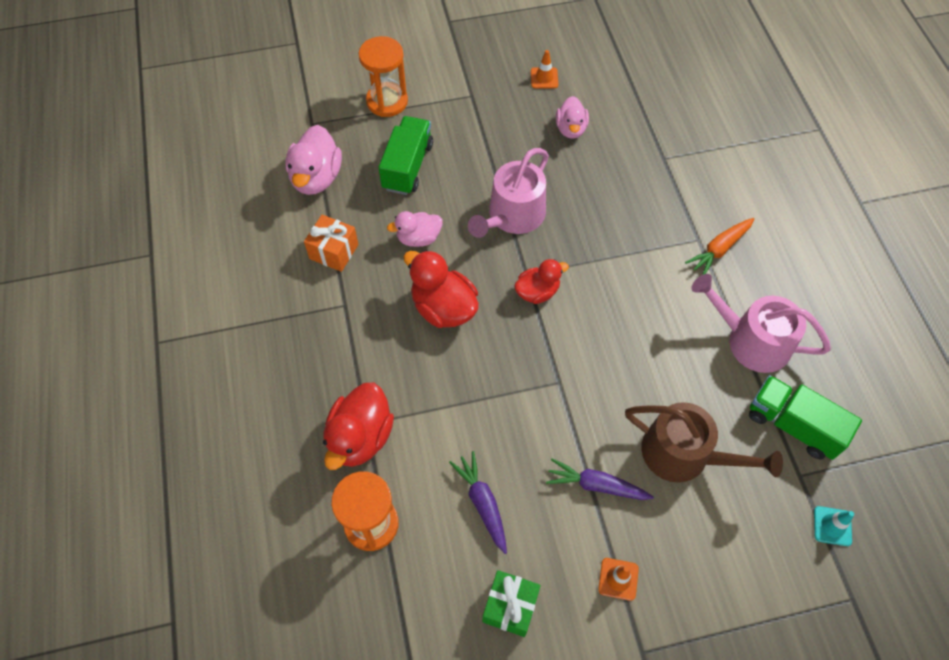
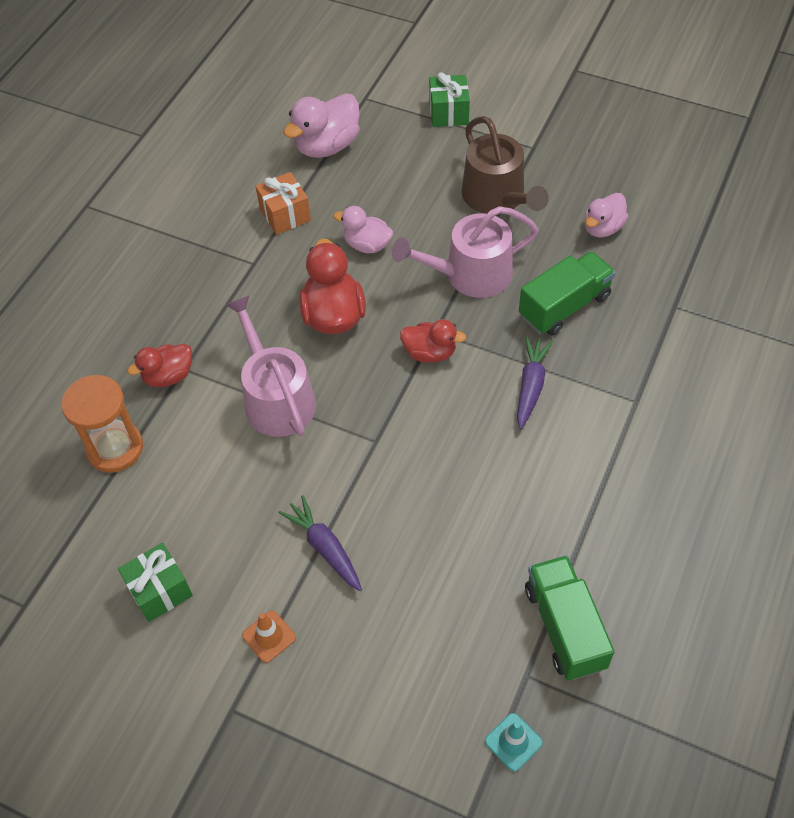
camera: 40 degrees right, 5 degrees down
(360, 437) = (168, 376): red duck -> red duck, size x0.64
(387, 101) = (449, 113): orange hourglass -> green gift
(407, 166) = (414, 179): green truck -> green truck (564, 306)
(482, 503) = (215, 494): purple carrot -> purple carrot (530, 386)
(544, 78) = (621, 168): orange traffic cone -> none
(684, 454) = (430, 578): brown watering can -> brown watering can (497, 197)
(719, 249) = (649, 423): orange carrot -> none
(751, 340) = (598, 525): pink watering can -> pink watering can (276, 398)

